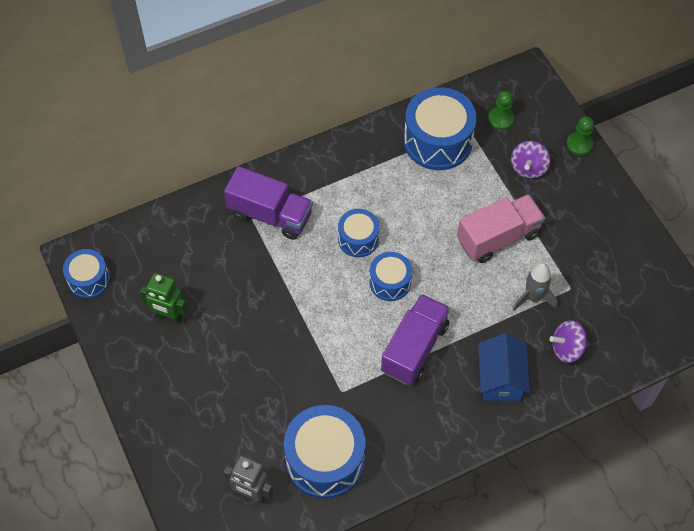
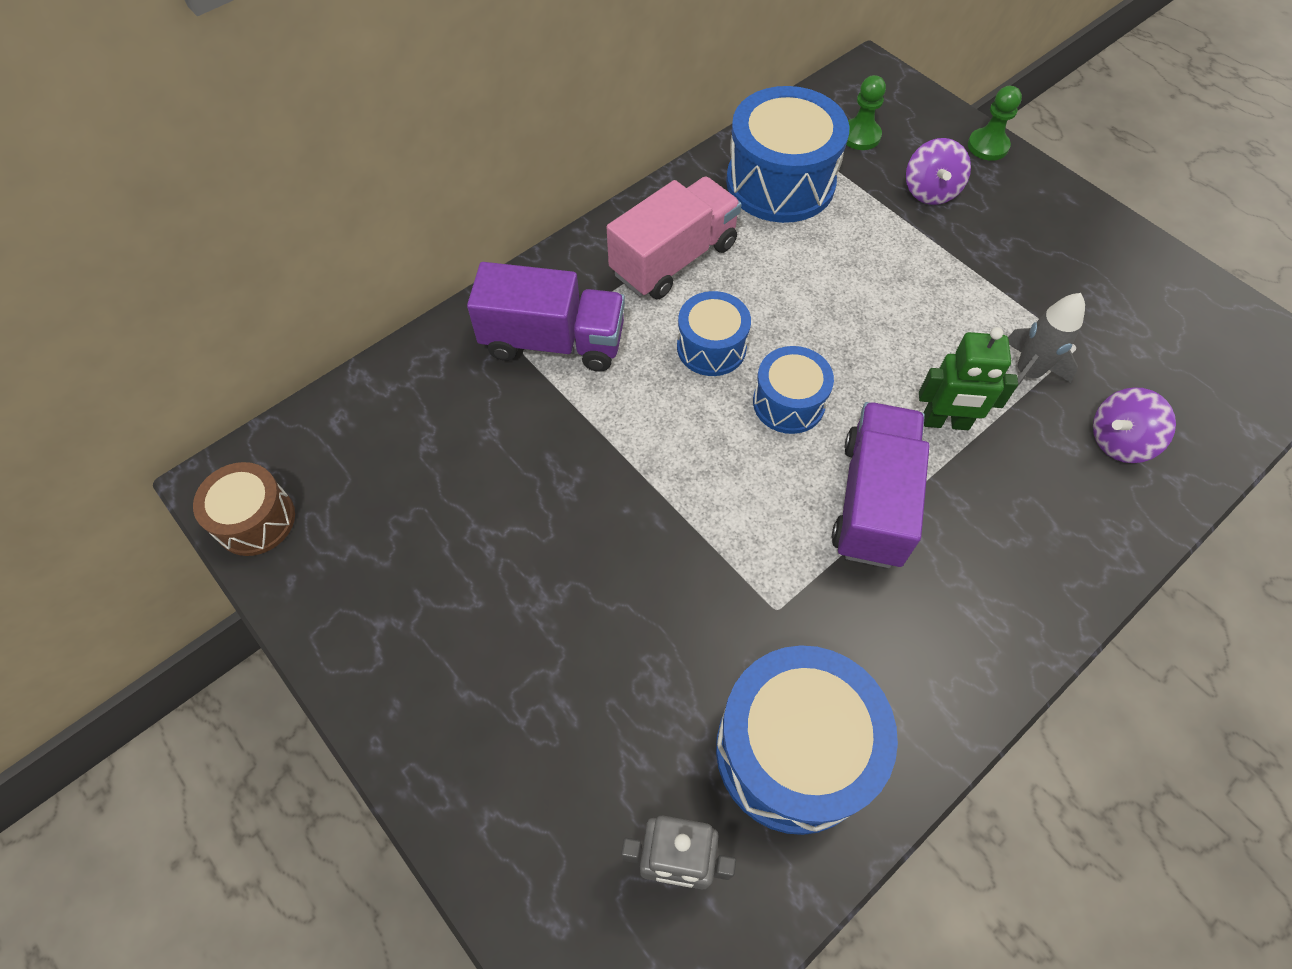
camera: 15 degrees left, 0 degrees up
(89, 279) = (255, 520): blue drum -> brown drum
(169, 316) = (421, 550): green robot -> green robot (945, 422)
(498, 237) = (930, 297): pink truck -> pink truck (674, 259)
(500, 378) = (1037, 517): blue house -> none

